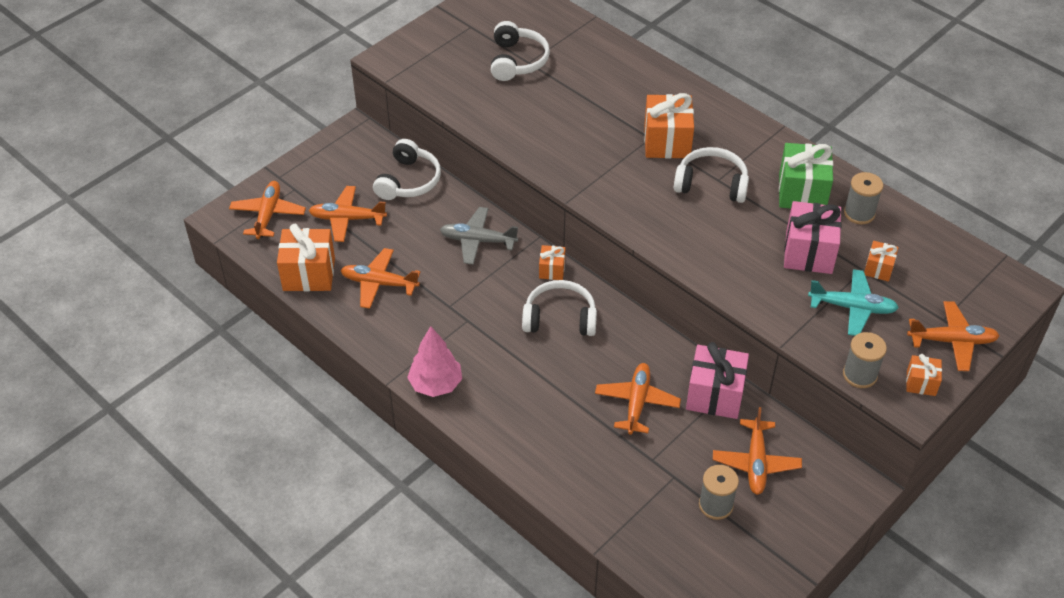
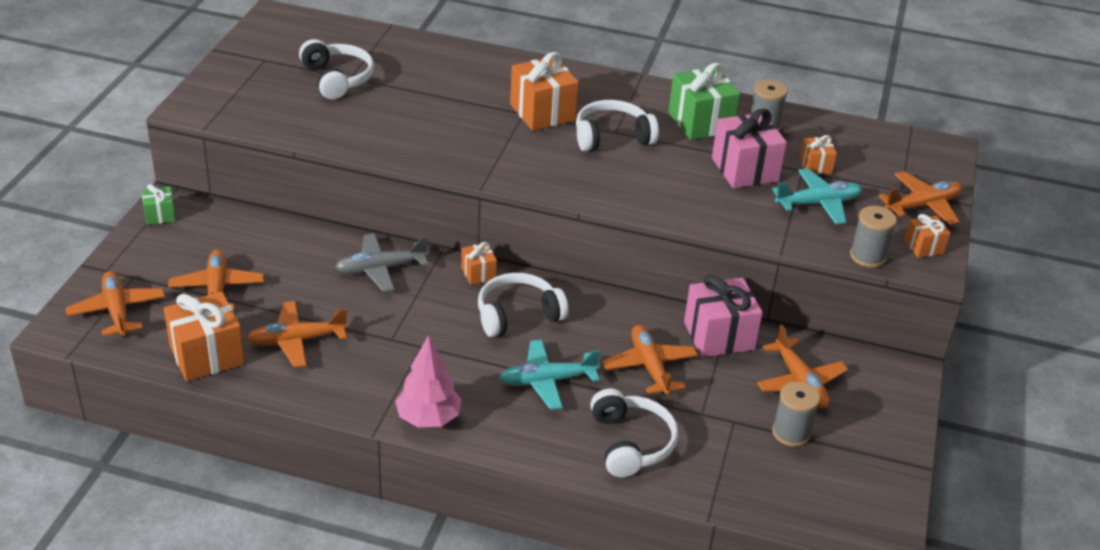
camera: 30 degrees left, 10 degrees down
(342, 140) = (160, 215): none -> green gift
(347, 219) = (217, 289): orange plane -> orange plane turned 105 degrees clockwise
(409, 181) = (265, 234): white headphones -> white headphones (631, 443)
(545, 385) = (547, 381): none -> turquoise plane

